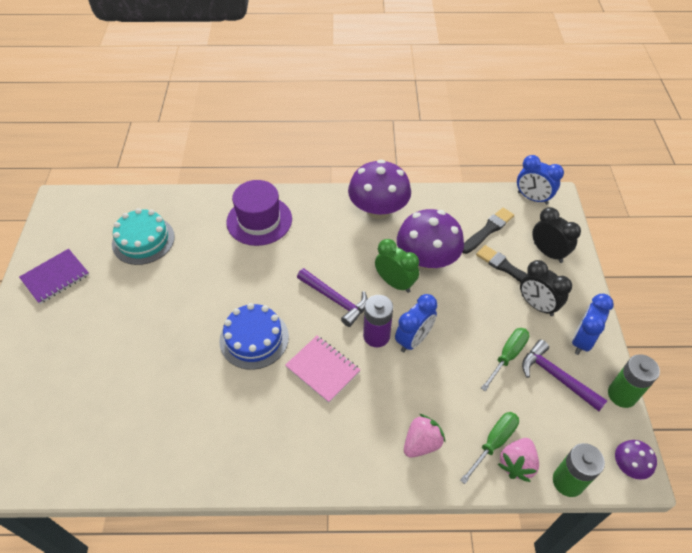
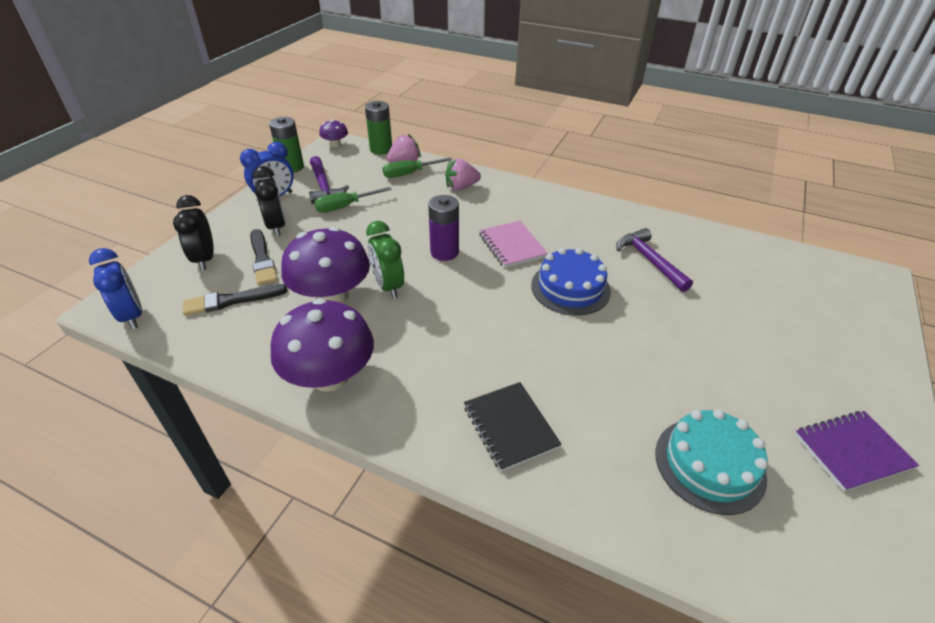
camera: 155 degrees left, 10 degrees down
(259, 220) = (510, 426): purple hat -> black notebook
(335, 300) = (464, 293): purple hammer -> purple hammer (649, 260)
(413, 340) = (413, 239): blue clock -> none

